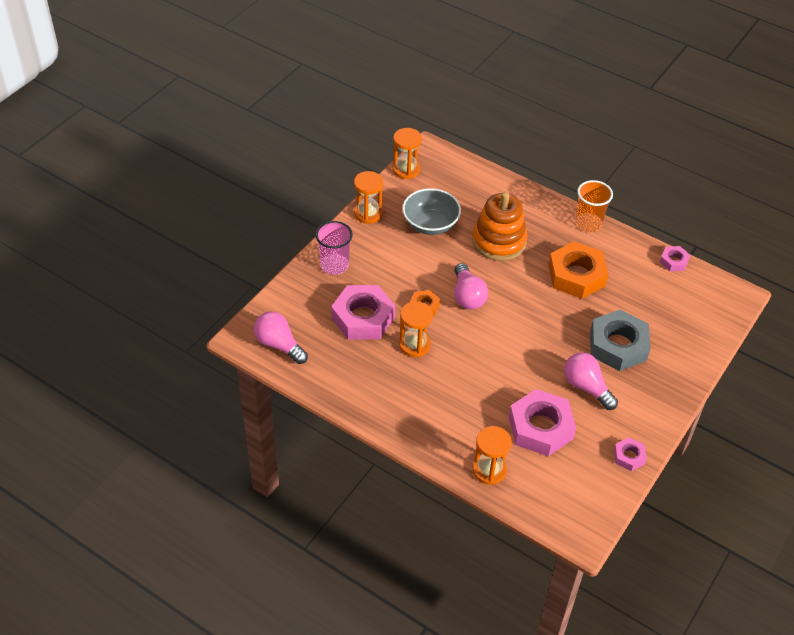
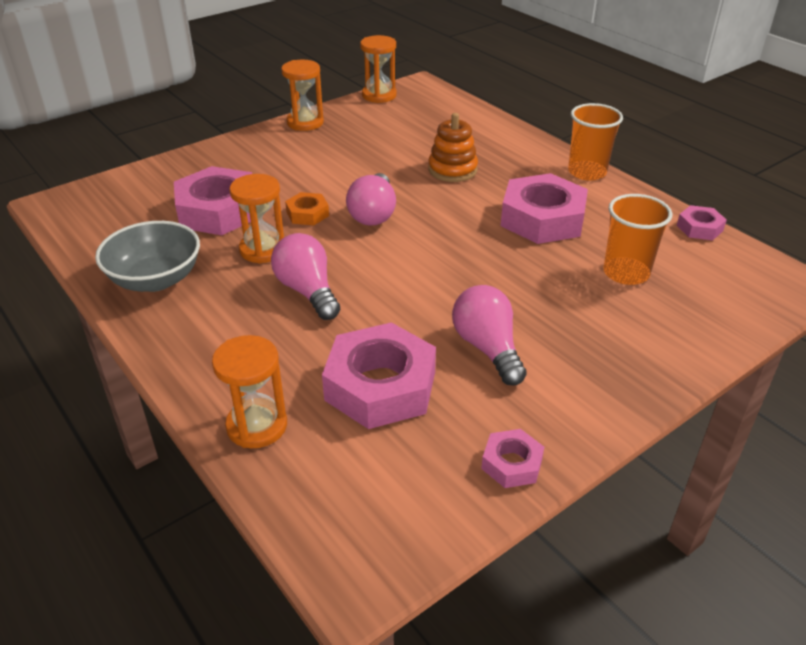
camera: 20 degrees right, 10 degrees down
(279, 345) = (89, 217): pink light bulb -> pink light bulb (307, 291)
(334, 265) = (226, 158): pink cup -> none
(430, 224) = (374, 142): grey bowl -> grey bowl (156, 279)
(499, 241) = (452, 170): orange stacking toy -> orange stacking toy, size x0.66
(576, 275) = (542, 219): orange nut -> pink nut
(618, 345) = (566, 307): grey nut -> none
(642, 310) = (626, 273): none -> orange cup

